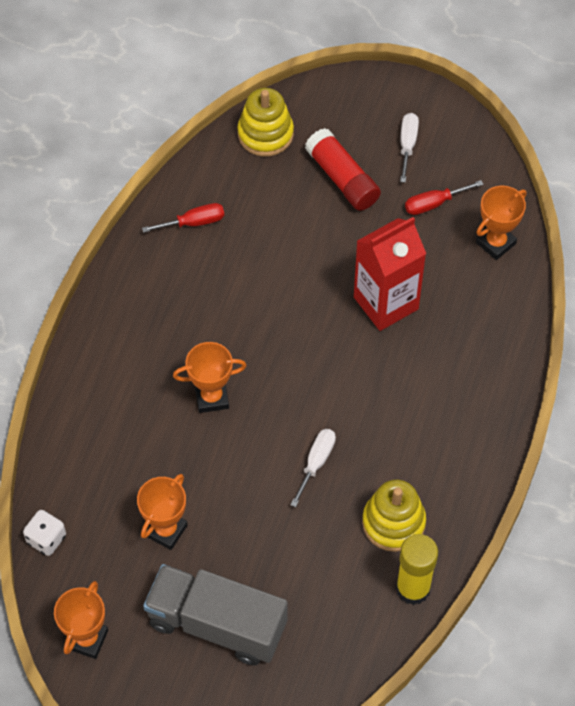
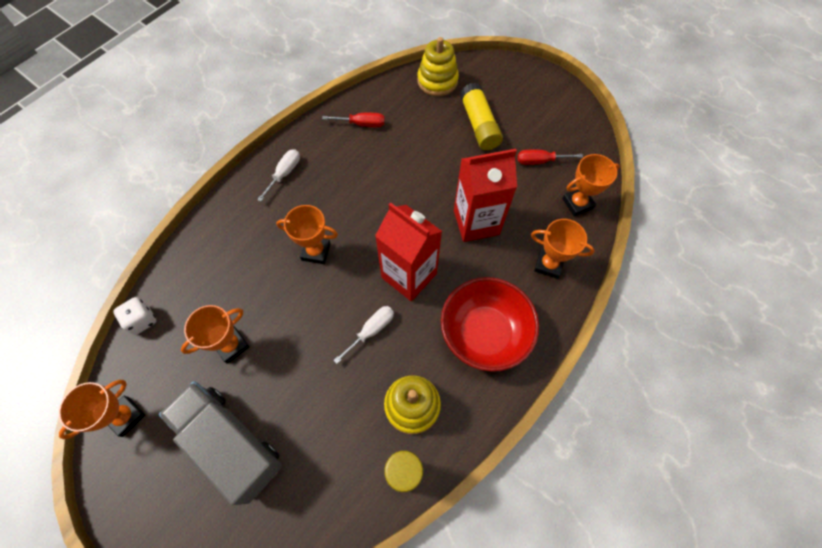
camera: 20 degrees right, 5 degrees up
(332, 389) = (409, 275): none -> red carton
(342, 178) = (479, 125): red glue stick -> yellow glue stick
(407, 145) = (535, 115): white screwdriver -> white screwdriver (284, 173)
(442, 424) = (484, 333): none -> red bowl
(486, 326) = (548, 264): none -> orange trophy

